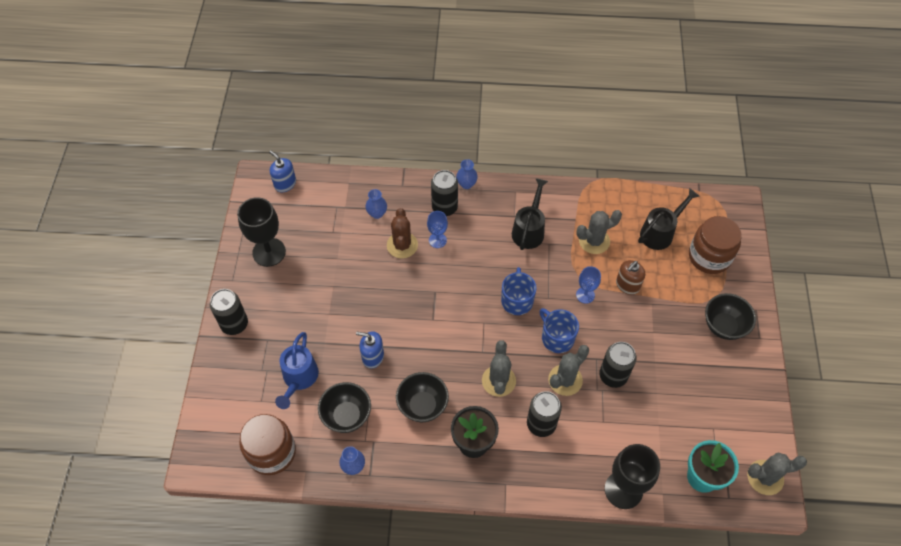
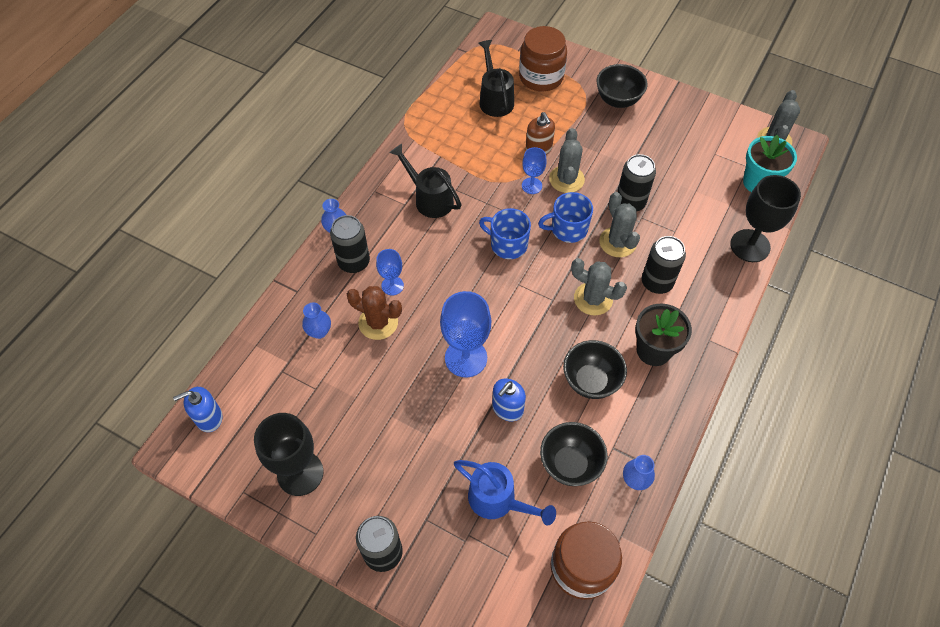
camera: 65 degrees left, 0 degrees up
(401, 313) = (466, 358): none -> blue goblet
(594, 241) = (474, 152): grey cactus -> grey cactus (566, 179)

